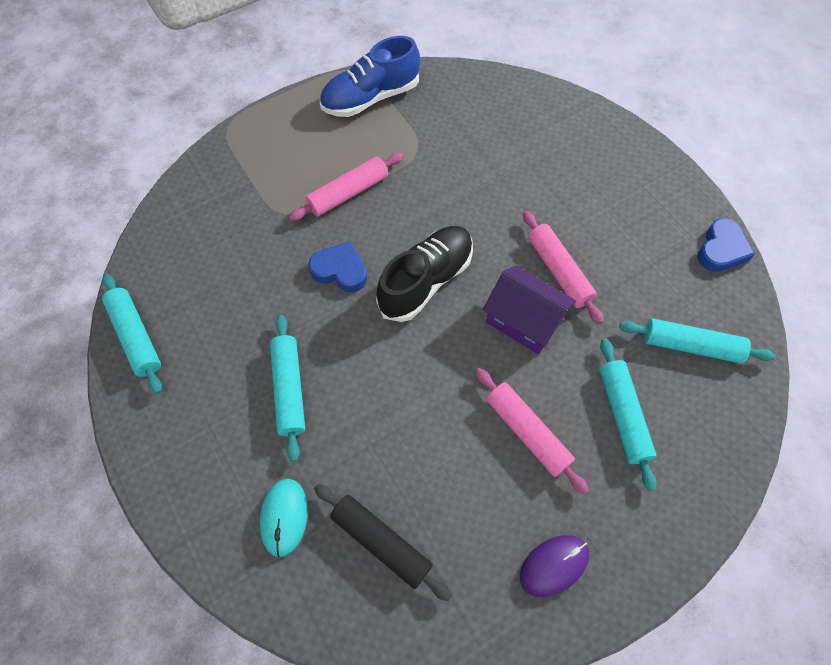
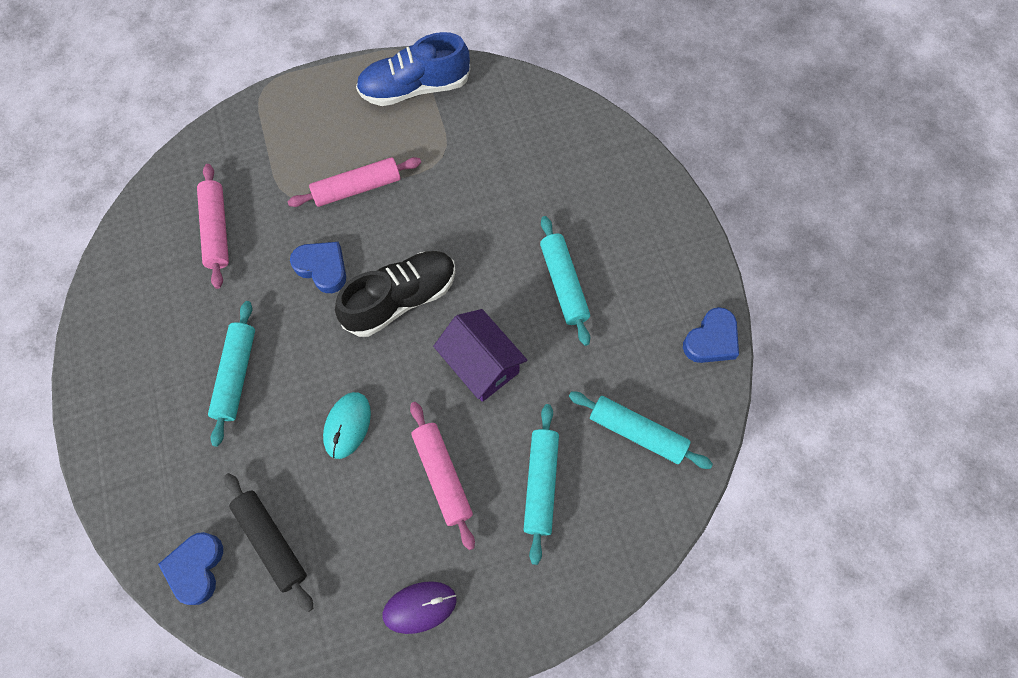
camera: 15 degrees right, 5 degrees up
(135, 337) = (113, 287): turquoise rolling pin -> turquoise rolling pin (563, 284)
(284, 517) = (193, 494): turquoise mouse -> turquoise mouse (347, 425)
(312, 591) = (196, 568): none -> blue heart
(559, 271) = (536, 322): pink rolling pin -> pink rolling pin (217, 230)

